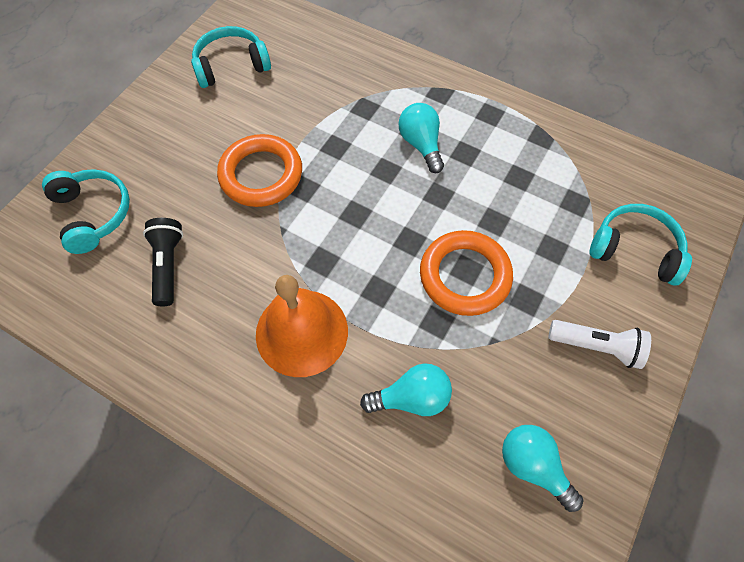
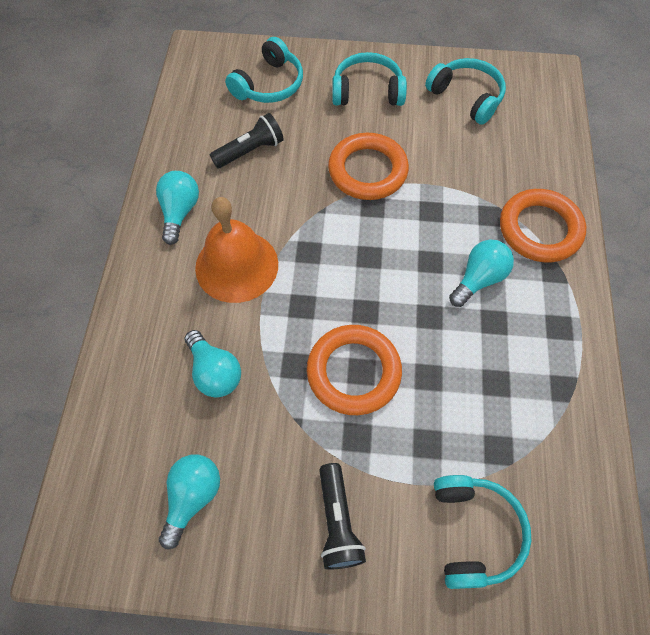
camera: 65 degrees right, 0 degrees up
(168, 134) = (367, 91): none -> turquoise headphones
(202, 365) = (180, 212): none -> turquoise light bulb
(397, 83) = (539, 229): none -> orange ring
(596, 346) = (337, 521): white flashlight -> black flashlight

